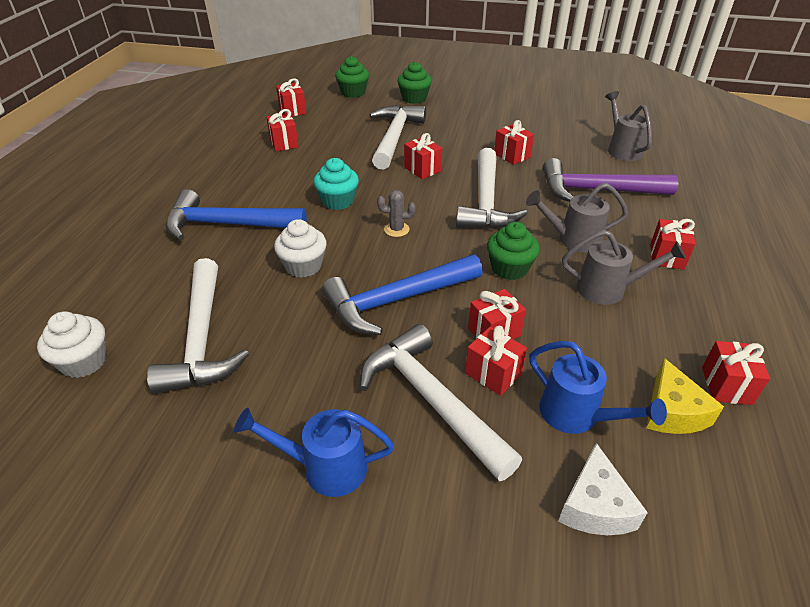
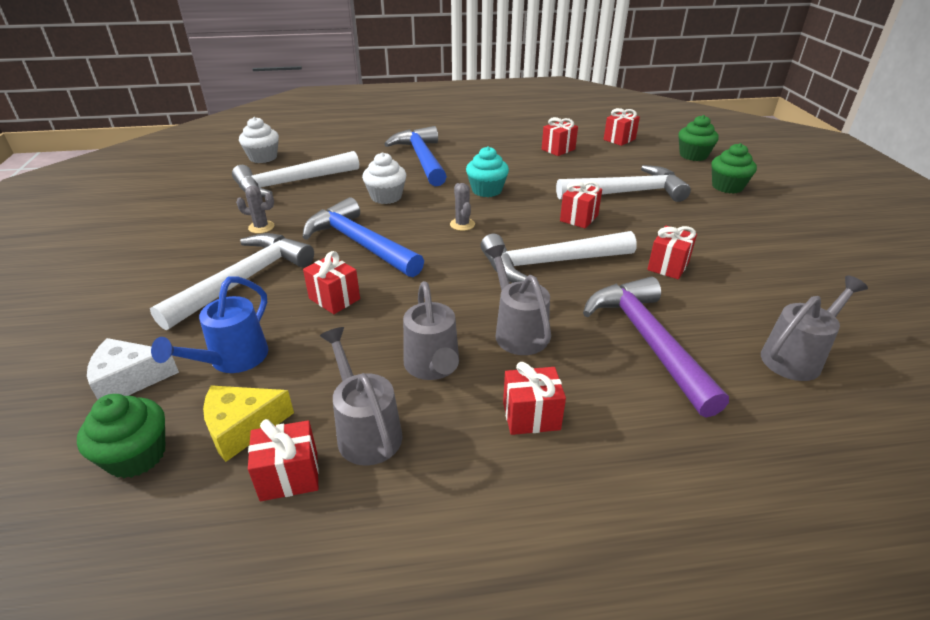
camera: 70 degrees right, 5 degrees down
(310, 377) = (261, 227): none -> grey cactus
(324, 467) = (178, 250): blue watering can -> none
(493, 373) = (279, 306): red gift -> none
(509, 268) = (436, 294): green cupcake -> green cupcake (136, 456)
(678, 337) = (366, 430): none -> grey watering can

